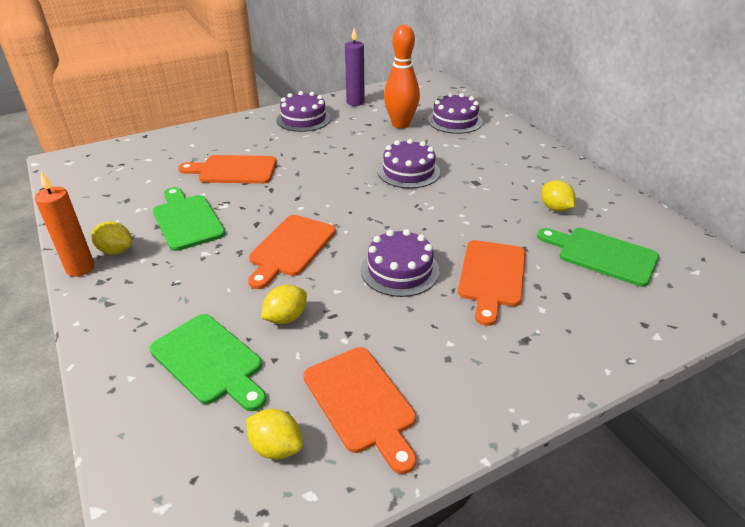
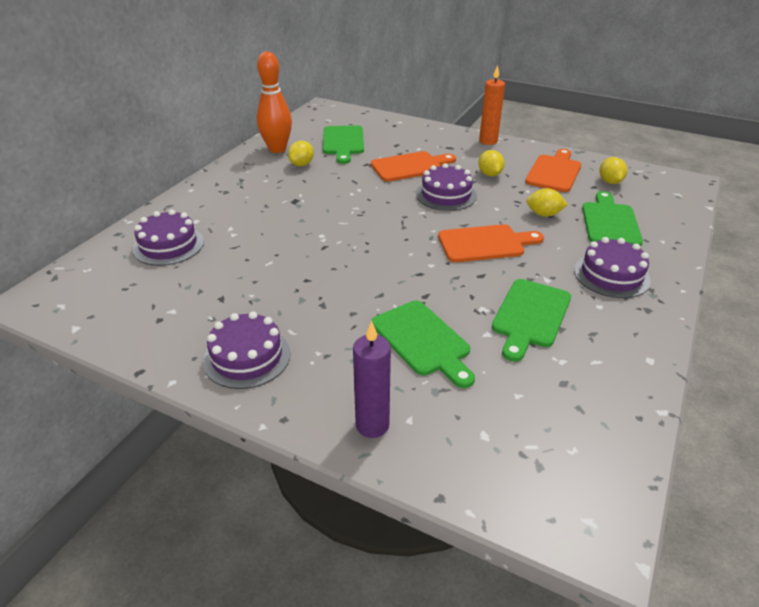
camera: 125 degrees left, 0 degrees up
(80, 268) = (658, 331): orange candle -> orange candle (488, 141)
(116, 251) = (617, 328): yellow lemon -> yellow lemon (489, 174)
(233, 170) = (423, 341): orange cutting board -> green cutting board
(355, 102) = (158, 336): purple candle -> purple candle (372, 425)
(400, 124) = (205, 275): orange bowling pin -> orange bowling pin (277, 149)
(408, 171) = (309, 235): purple cake -> purple cake (611, 275)

